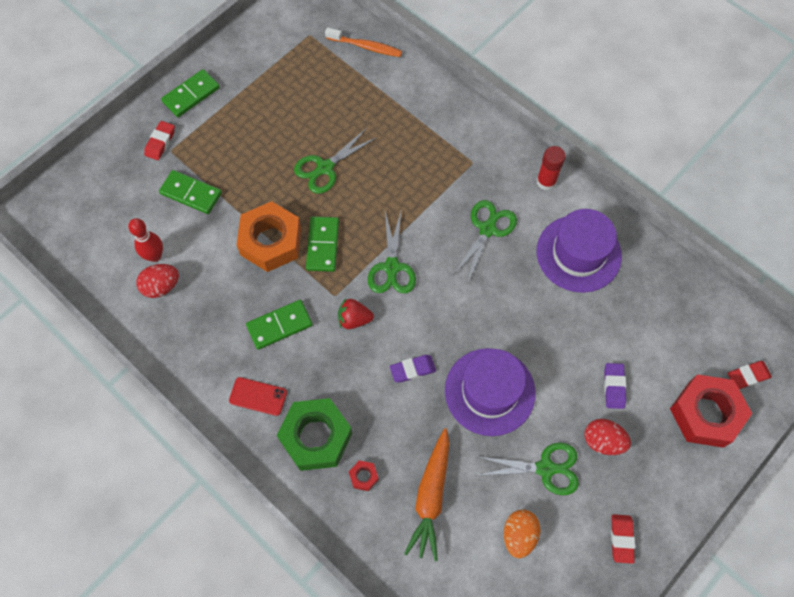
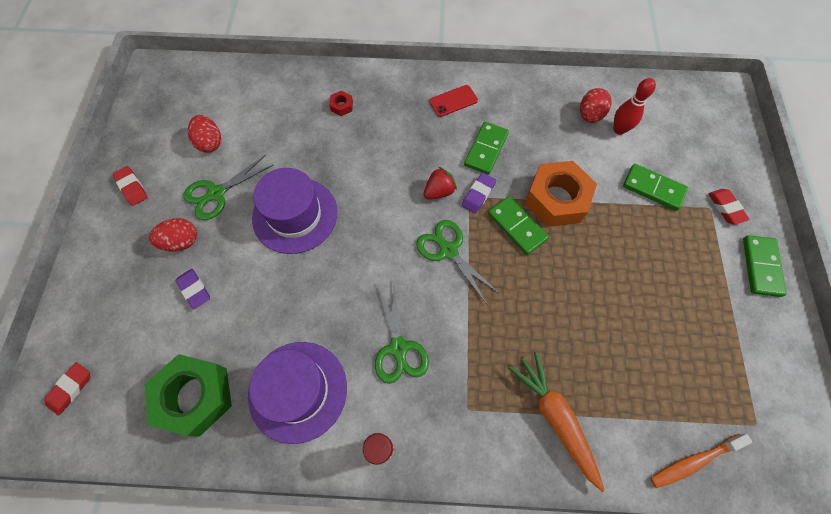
camera: 140 degrees right, 0 degrees up
(191, 193) = (653, 188): green domino -> green domino turned 45 degrees clockwise
(316, 437) = (393, 105): green nut -> green nut (195, 396)
(325, 168) = (585, 292): green scissors -> none
(412, 370) = (365, 189): purple eraser -> purple eraser (478, 194)
(431, 497) = (287, 124): orange carrot -> orange carrot (555, 418)
(519, 535) = (210, 143): orange egg -> red egg
(705, 414) = (100, 324): red nut -> none

